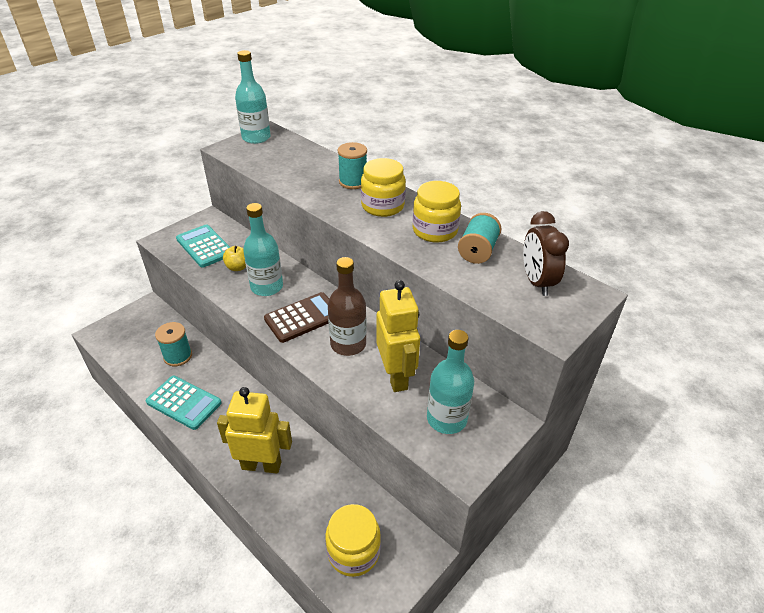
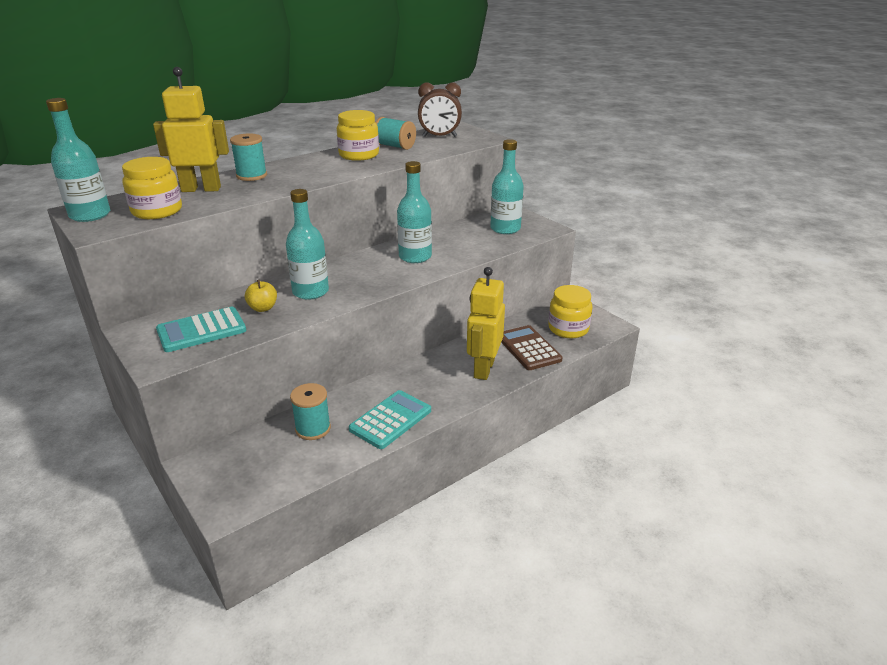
camera: 80 degrees left, 10 degrees down
(303, 317) = (370, 275): brown calculator -> brown calculator (528, 348)
(348, 344) = (415, 257): brown bottle -> turquoise bottle
(382, 206) = (306, 168): yellow jar -> yellow jar (157, 211)
(396, 376) = (459, 241): yellow robot -> yellow robot (201, 189)

